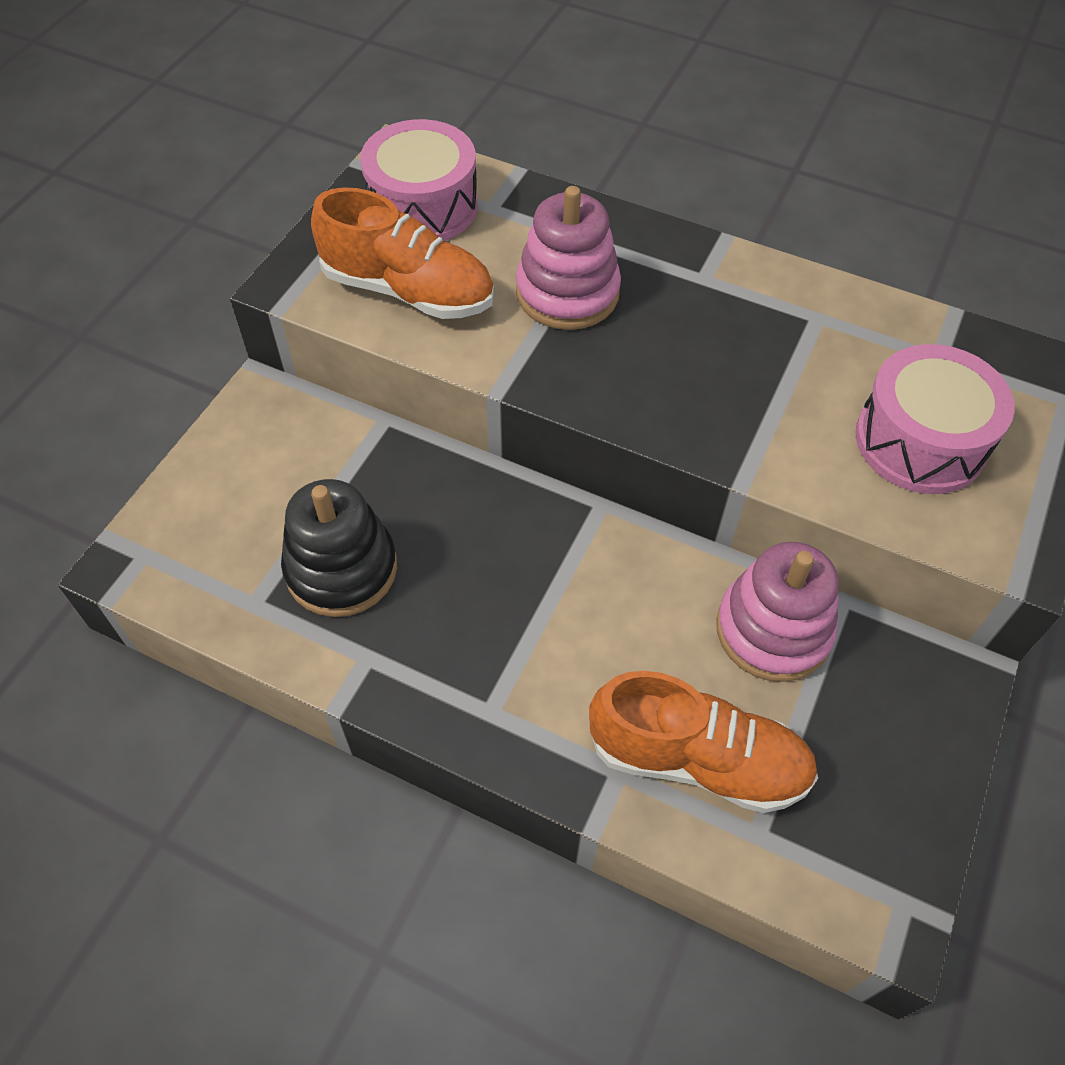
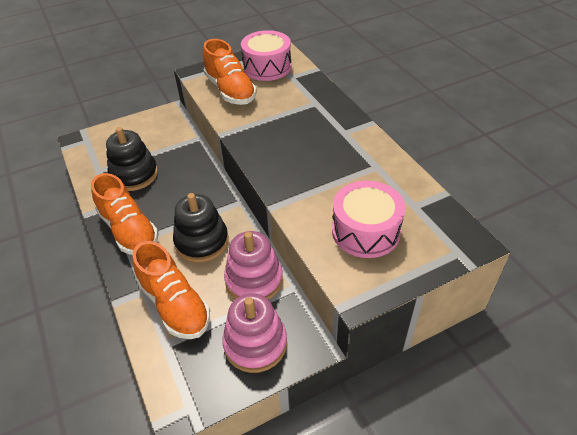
camera: 40 degrees right, 10 degrees down
(463, 683) = (129, 230): none -> orange shoe
(567, 293) = (285, 114): pink stacking toy -> pink stacking toy (255, 344)
(617, 619) = (202, 241): none -> black stacking toy

